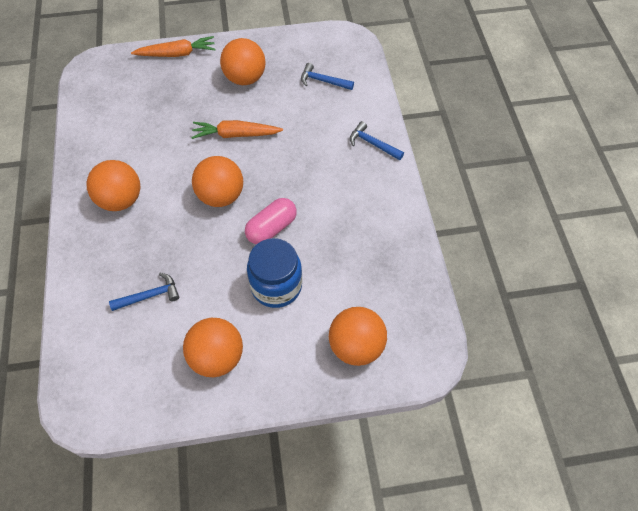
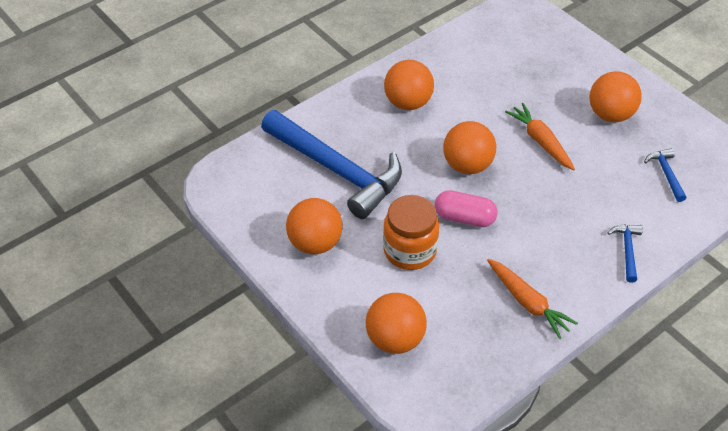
camera: 60 degrees right, 10 degrees down
(149, 296) = (336, 170): blue hammer -> blue hammer, size x2.47
(177, 54) = (590, 53): orange carrot -> orange carrot (528, 302)
(276, 286) = (410, 250): blue jar -> orange jar

